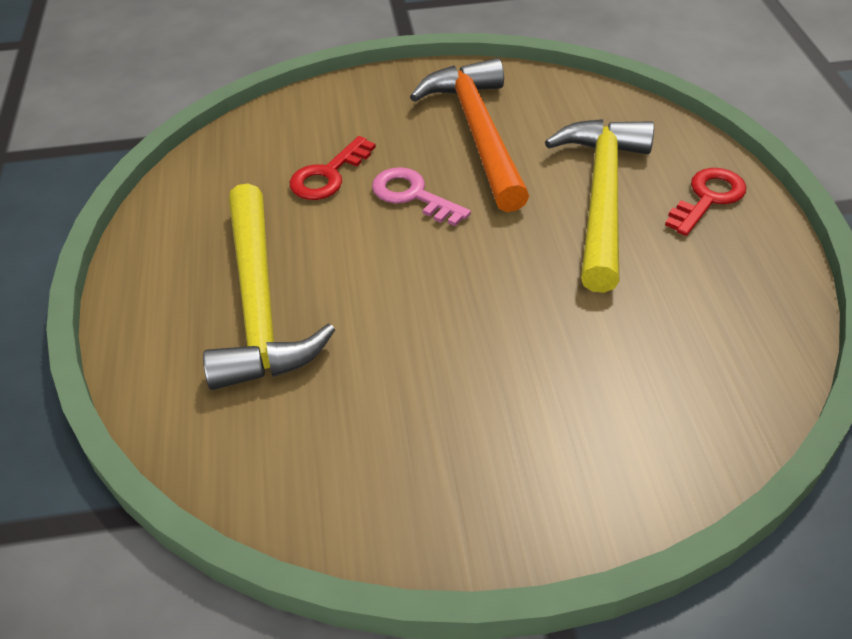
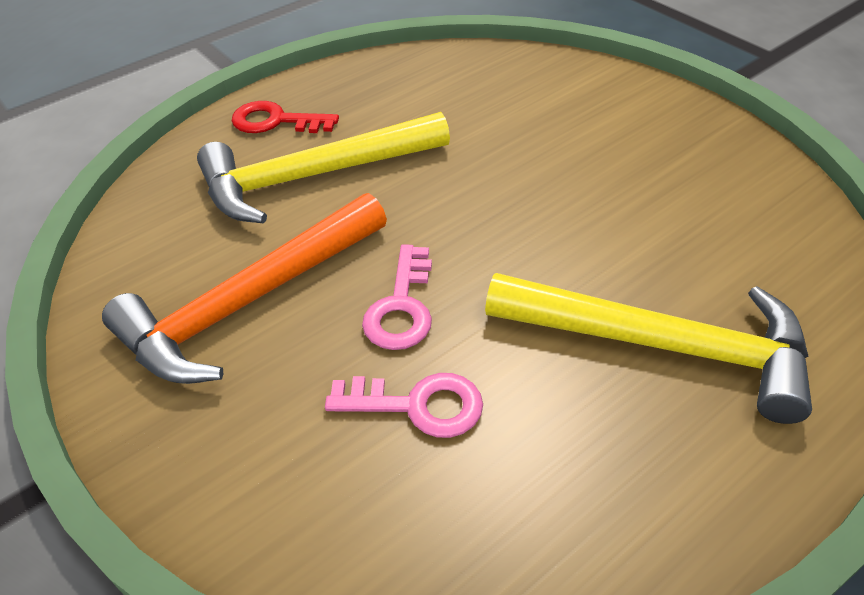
camera: 120 degrees left, 0 degrees up
(258, 304) = (662, 346): yellow hammer -> yellow hammer turned 60 degrees clockwise
(328, 175) = (418, 405): red key -> pink key

